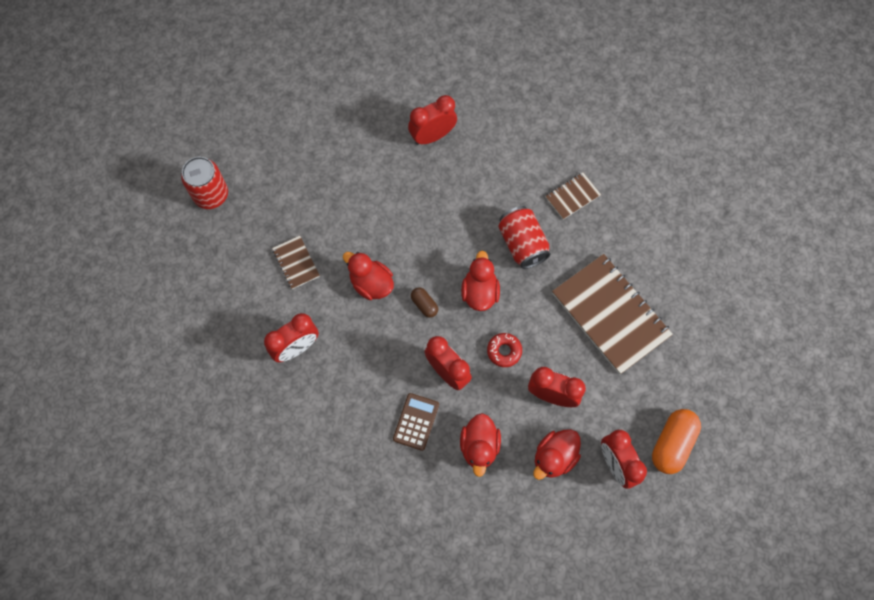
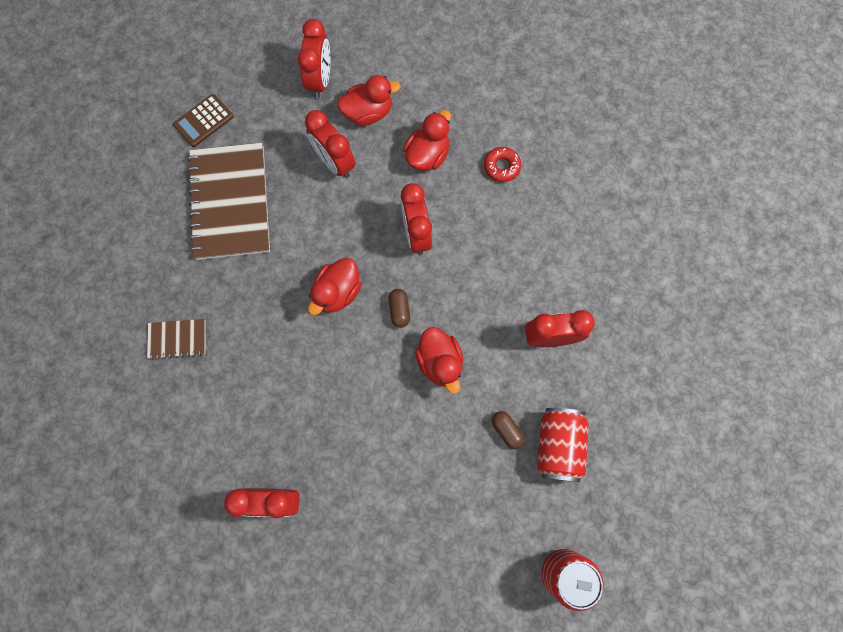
camera: 150 degrees left, 5 degrees up
(296, 263) = (506, 430): brown notebook -> brown capsule
(416, 422) = (472, 206): brown calculator -> brown calculator (203, 121)
(504, 351) = (351, 224): red donut -> red donut (501, 167)
(522, 244) = (263, 318): red can -> red can (558, 445)
(672, 444) = (262, 71): orange capsule -> none

